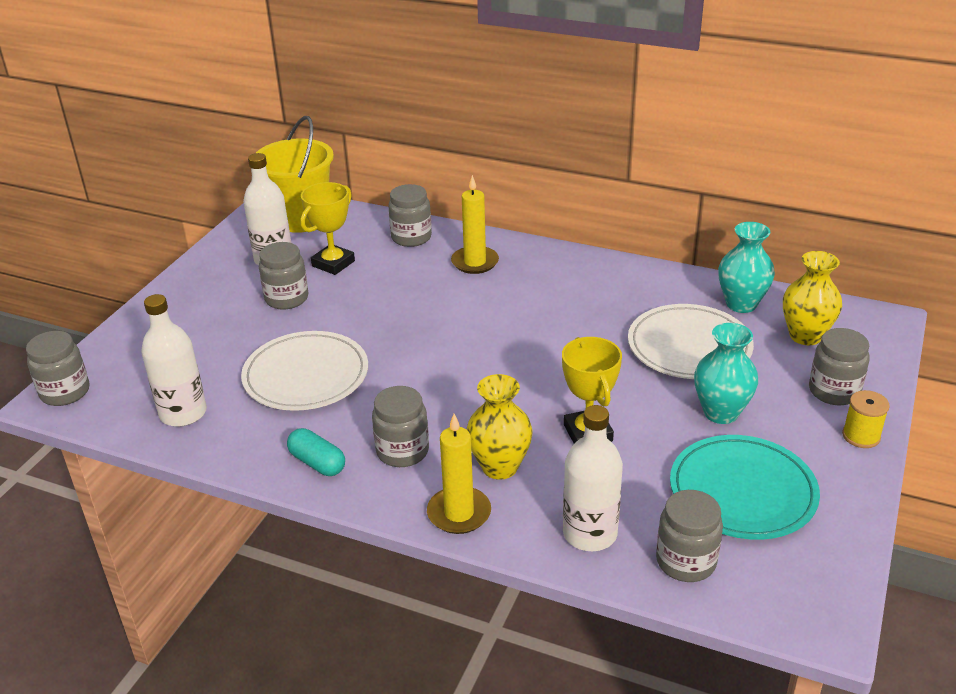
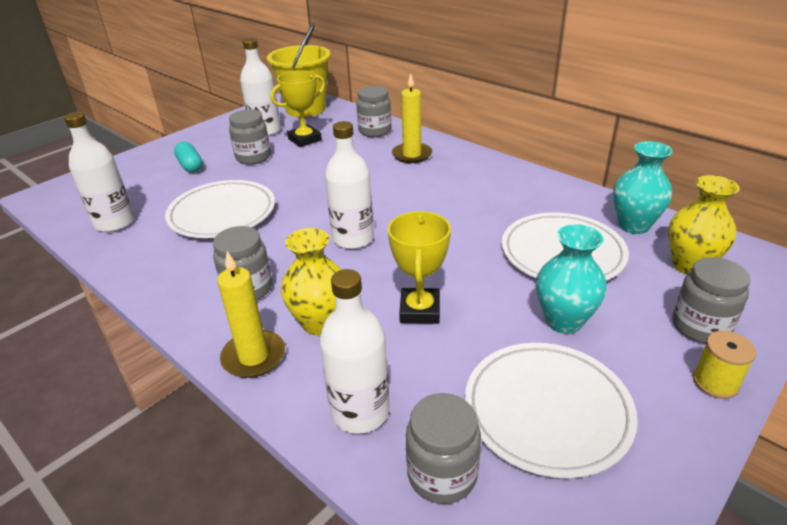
camera: 20 degrees right, 0 degrees up
(65, 392) = (55, 192): grey jar -> none
(317, 463) = (175, 282): turquoise capsule -> turquoise capsule (190, 166)
(475, 375) = (353, 238): none -> white bottle
(742, 492) = (547, 410): turquoise plate -> white plate

